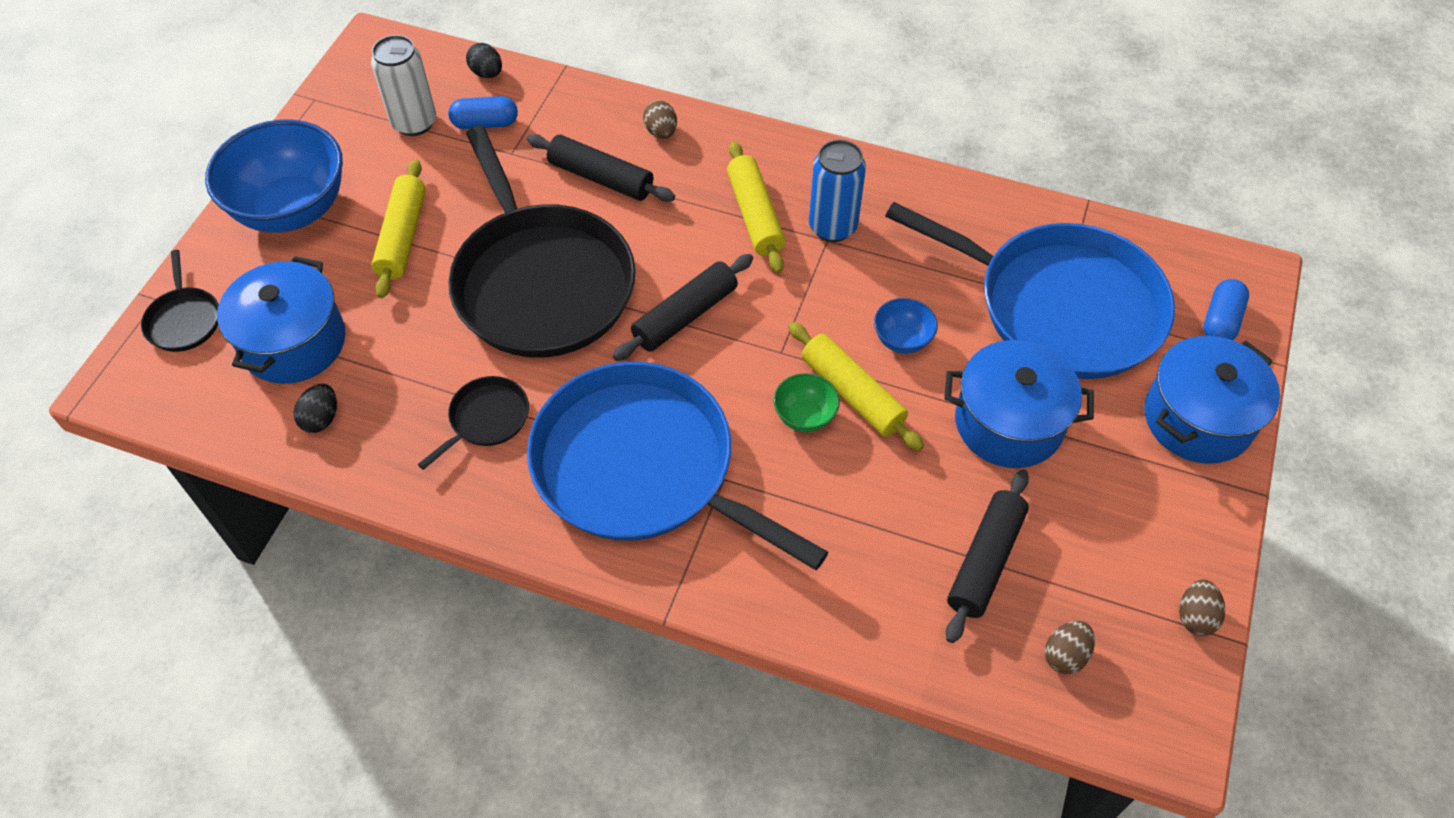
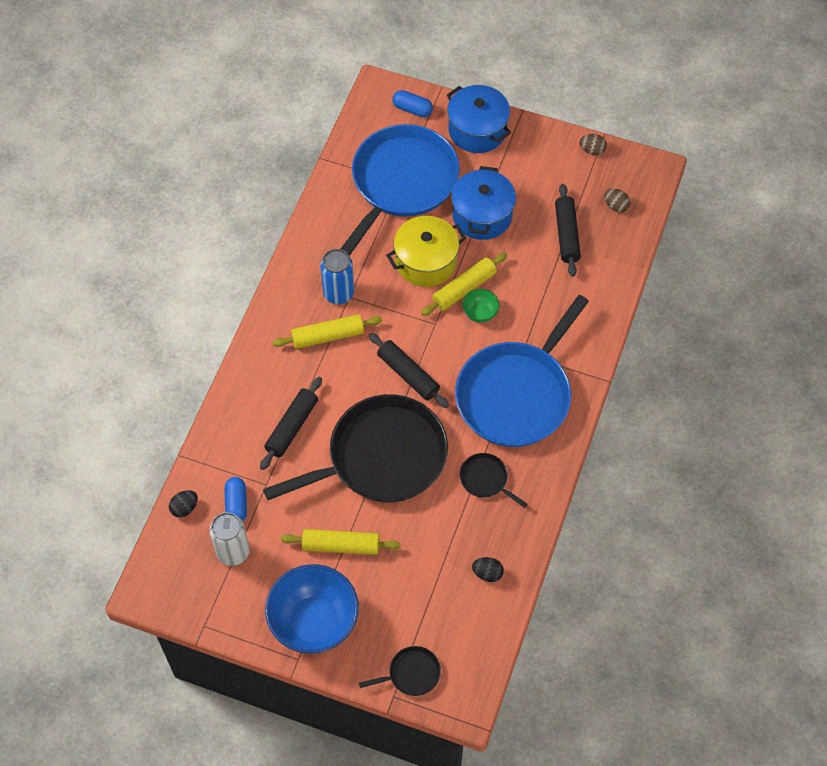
camera: 90 degrees left, 5 degrees up
(294, 342) = (429, 600): blue pot -> none
(661, 132) = (251, 392): brown egg -> none
(902, 340) = (426, 262): blue bowl -> yellow pot
(985, 561) = (566, 234): black rolling pin -> black rolling pin turned 60 degrees clockwise

